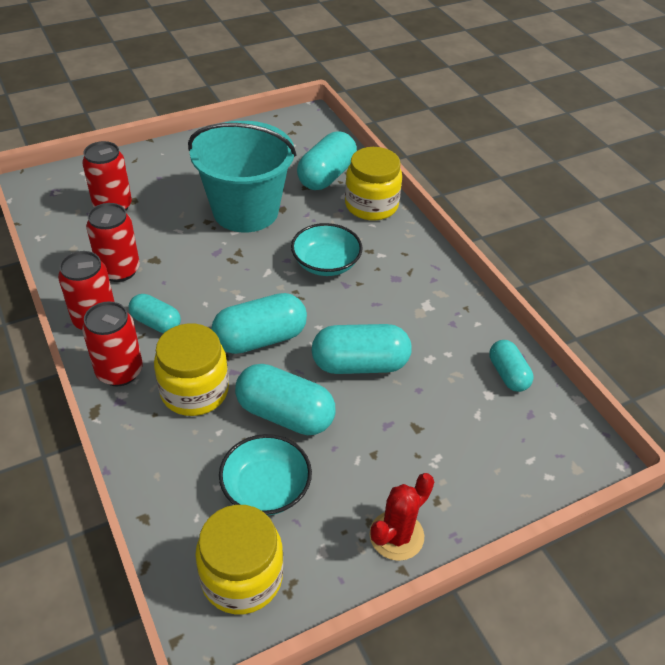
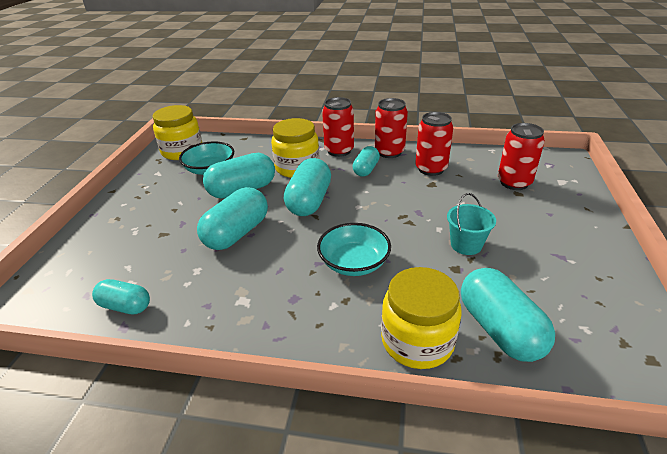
camera: 130 degrees right, 10 degrees down
(156, 323) = (366, 169): turquoise capsule -> turquoise capsule turned 45 degrees counterclockwise
(245, 211) = (466, 245): turquoise bucket -> turquoise bucket, size x0.44
(396, 535) = (127, 196): red cactus -> none

